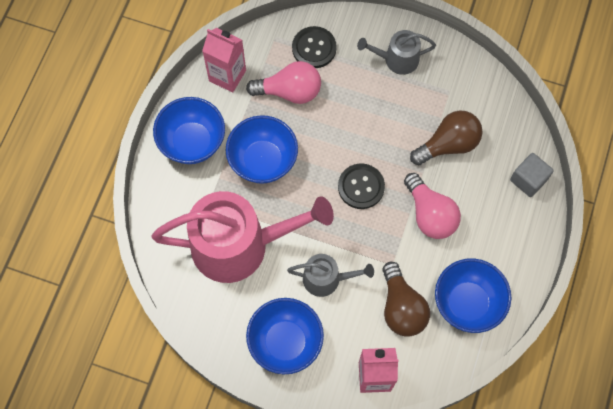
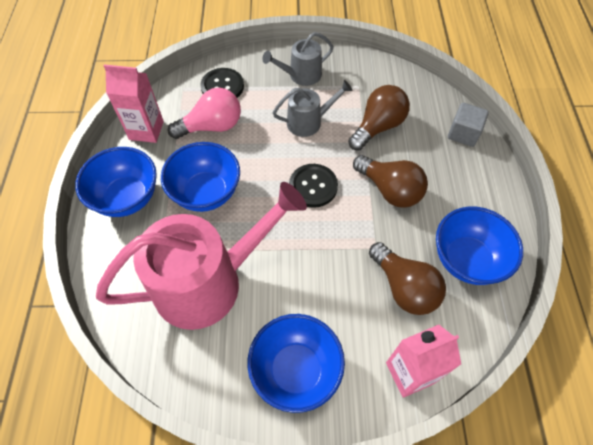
camera: 20 degrees left, 10 degrees down
(326, 279) = (314, 285): grey watering can -> grey watering can (308, 122)
(430, 214) = (390, 190): pink light bulb -> brown light bulb

